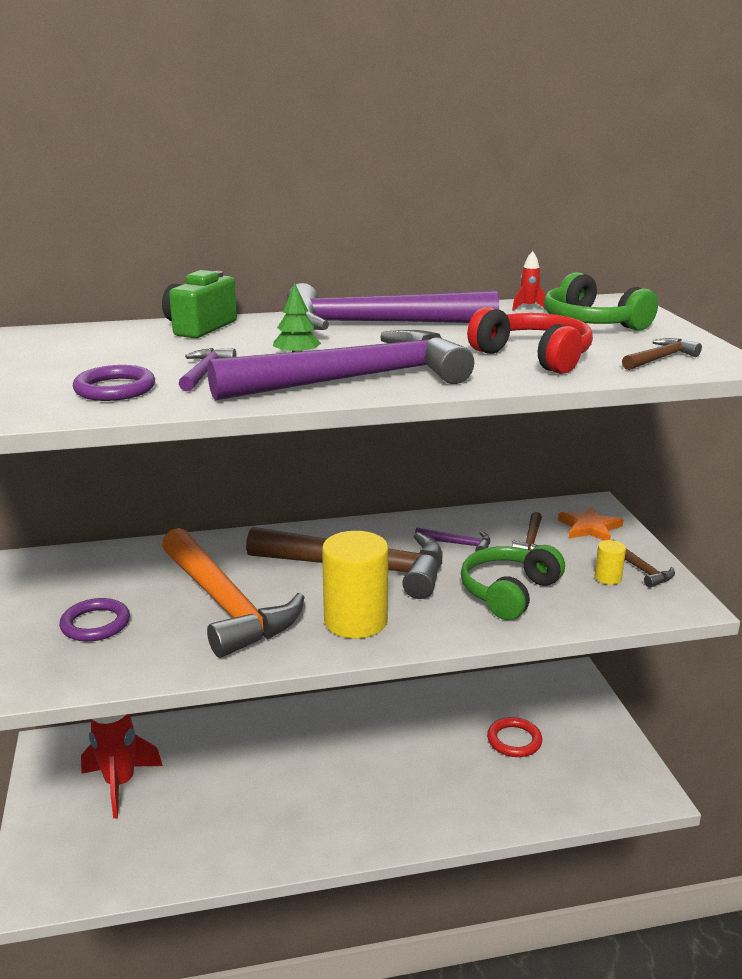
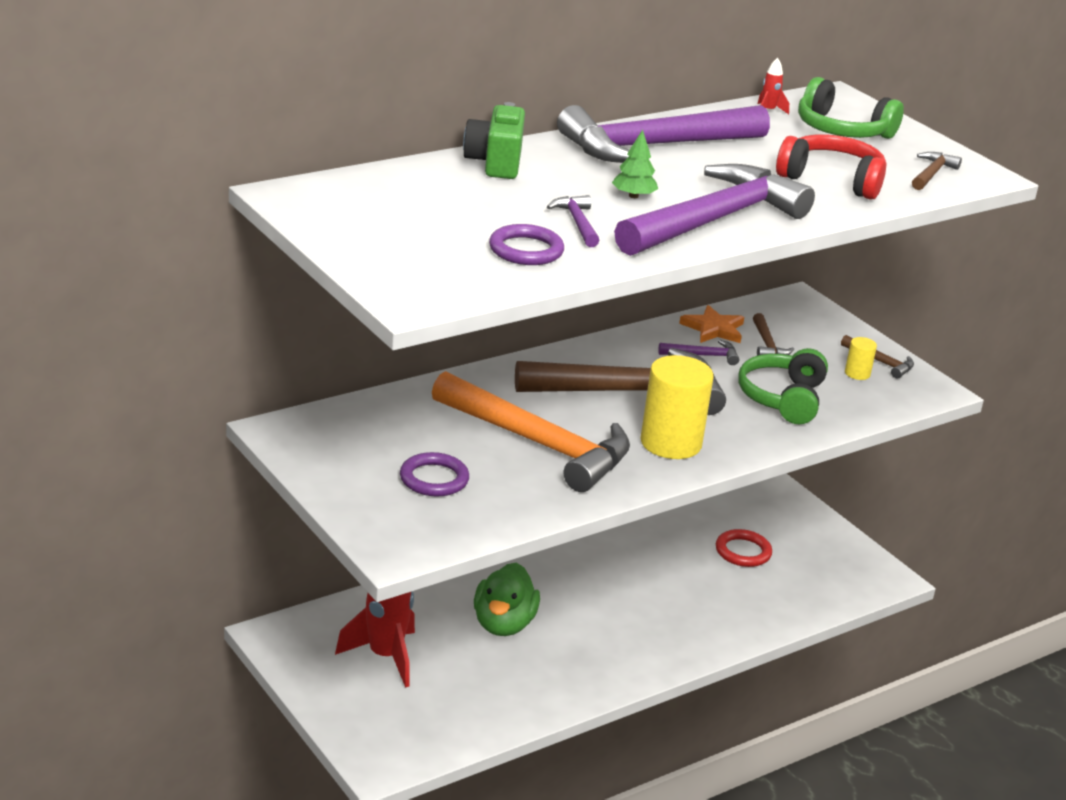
camera: 25 degrees left, 5 degrees up
(244, 772) = (503, 624): none -> green duck
(589, 528) = (810, 324): orange star -> orange star (713, 329)

